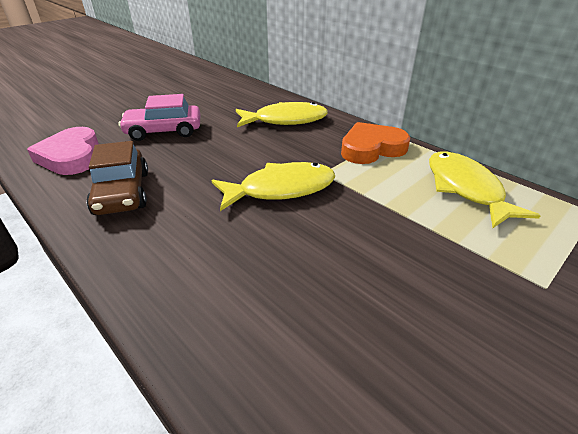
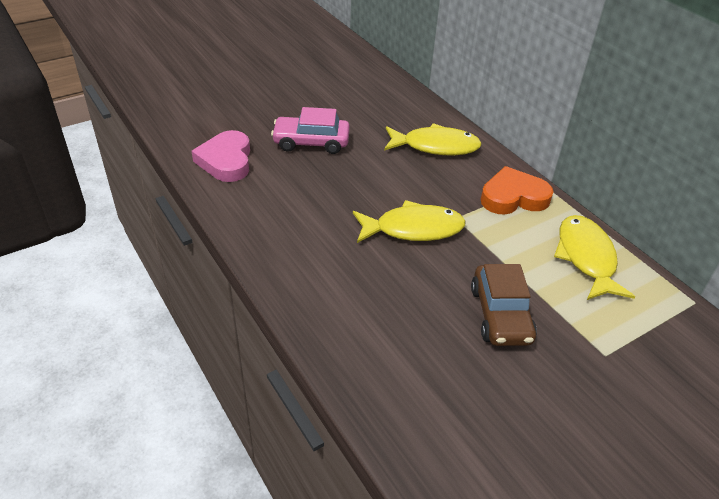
camera: 10 degrees right, 5 degrees up
(122, 193) = (274, 209): brown car -> brown car (500, 315)

